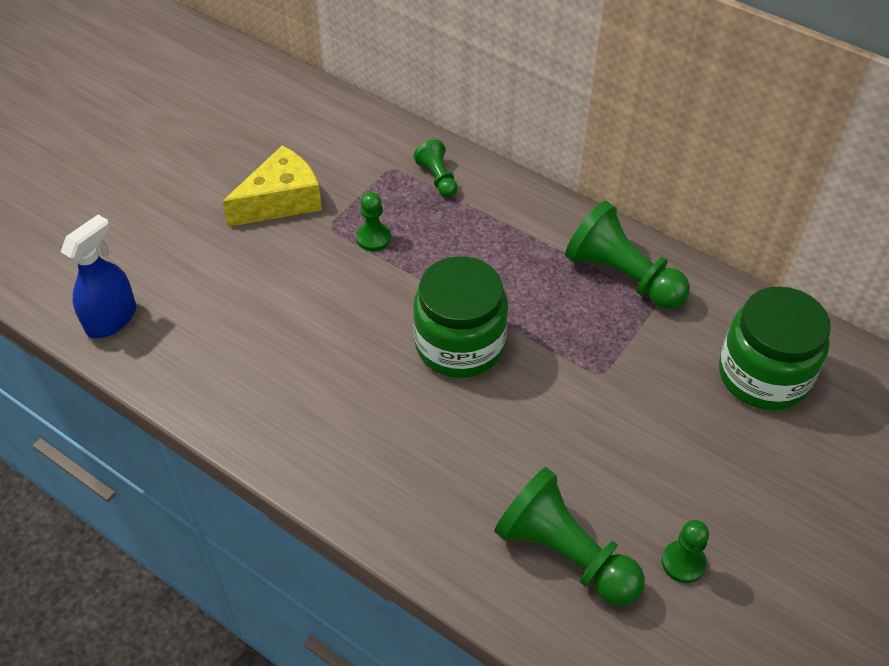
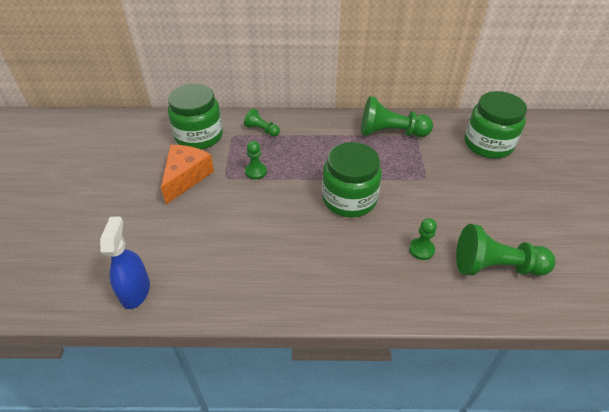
camera: 35 degrees left, 5 degrees down
(281, 201) = (186, 177): yellow cheese -> orange cheese
(347, 147) = (199, 136): none -> green jar
(683, 562) = (544, 239): green pawn -> green pawn (421, 249)

